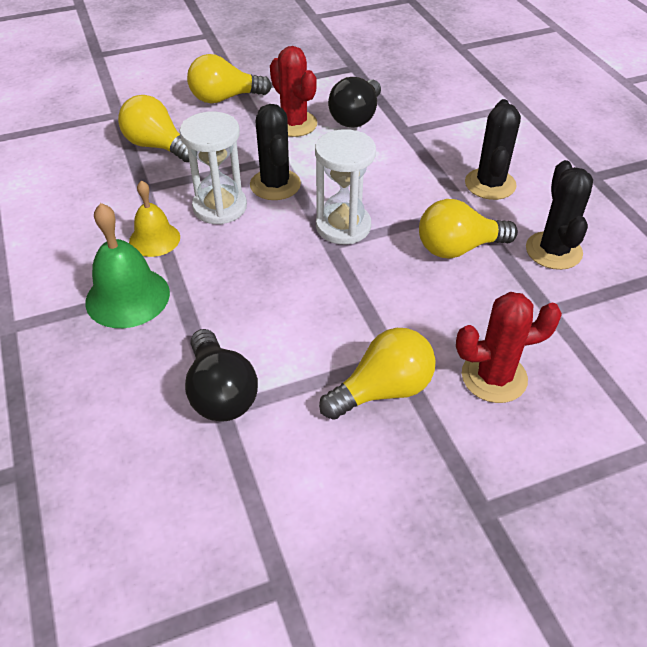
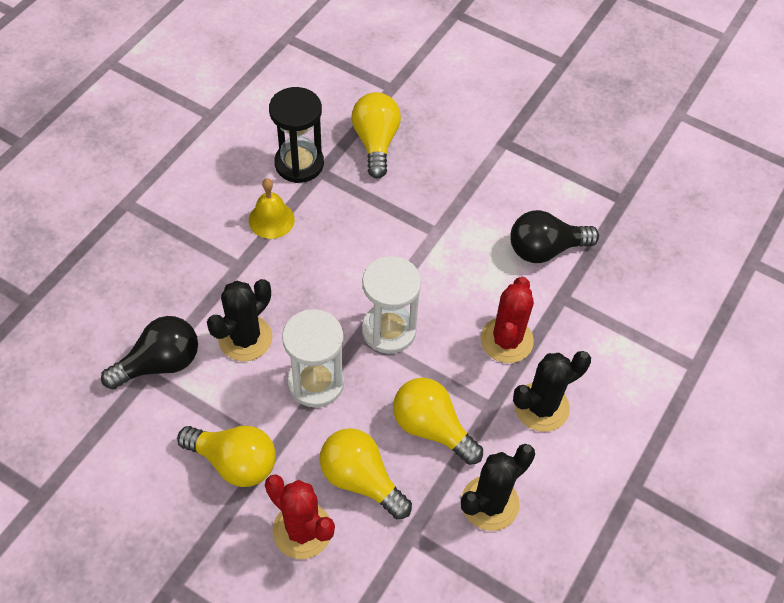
camera: 50 degrees right, 10 degrees up
(120, 195) = (299, 164): none -> black hourglass
(127, 297) = (203, 247): green bell -> none
(220, 207) = (340, 234): white hourglass -> white hourglass (316, 382)
(220, 393) = (160, 363): black light bulb -> black light bulb turned 150 degrees counterclockwise
(224, 98) = (480, 140): yellow light bulb -> yellow light bulb (361, 479)
(275, 185) = (399, 252): black cactus -> black cactus (245, 338)
(294, 124) = (491, 211): red cactus -> red cactus (506, 340)

